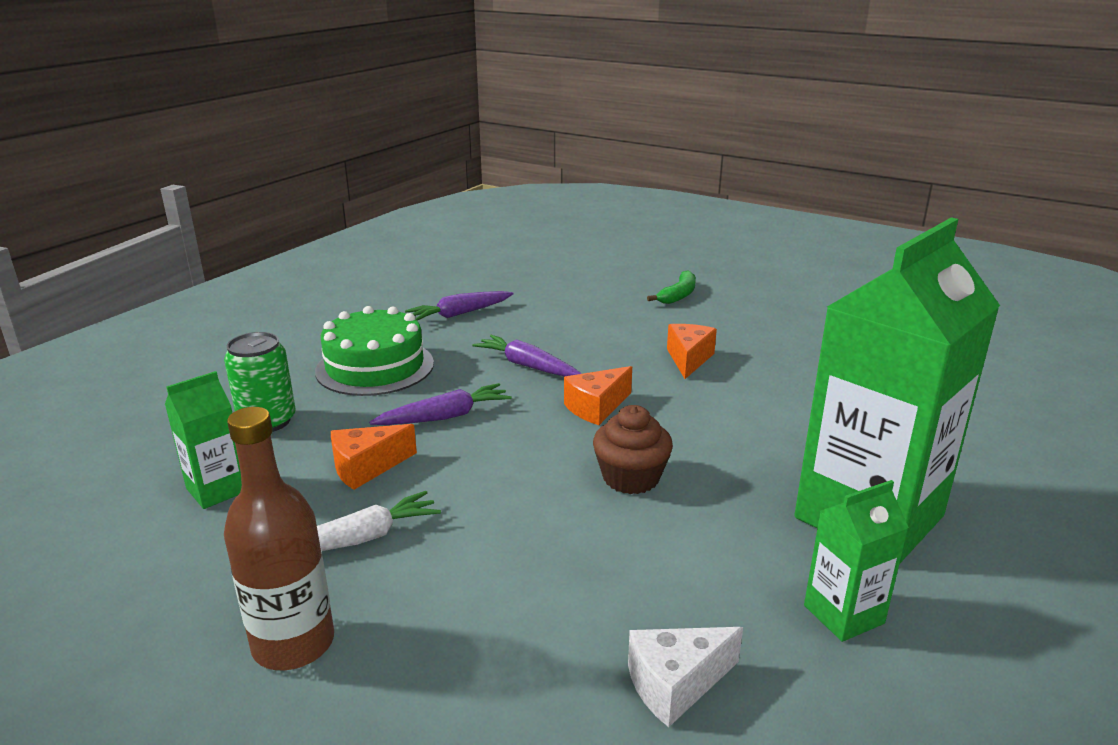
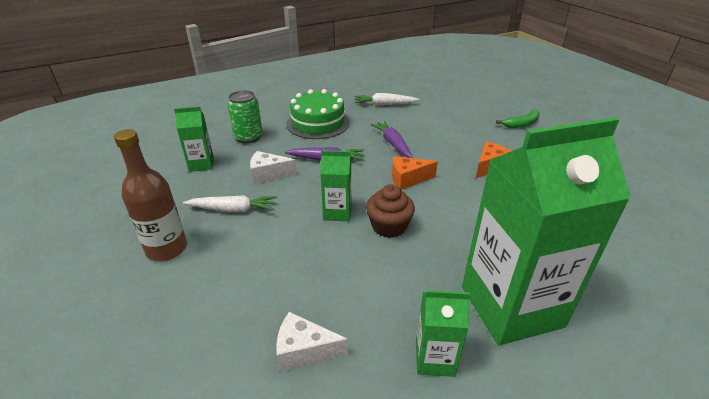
camera: 30 degrees right, 10 degrees up
(366, 467) = (268, 175): orange cheese -> white cheese
(459, 314) = (384, 104): purple carrot -> white carrot
(537, 485) = (337, 212): none -> green carton

